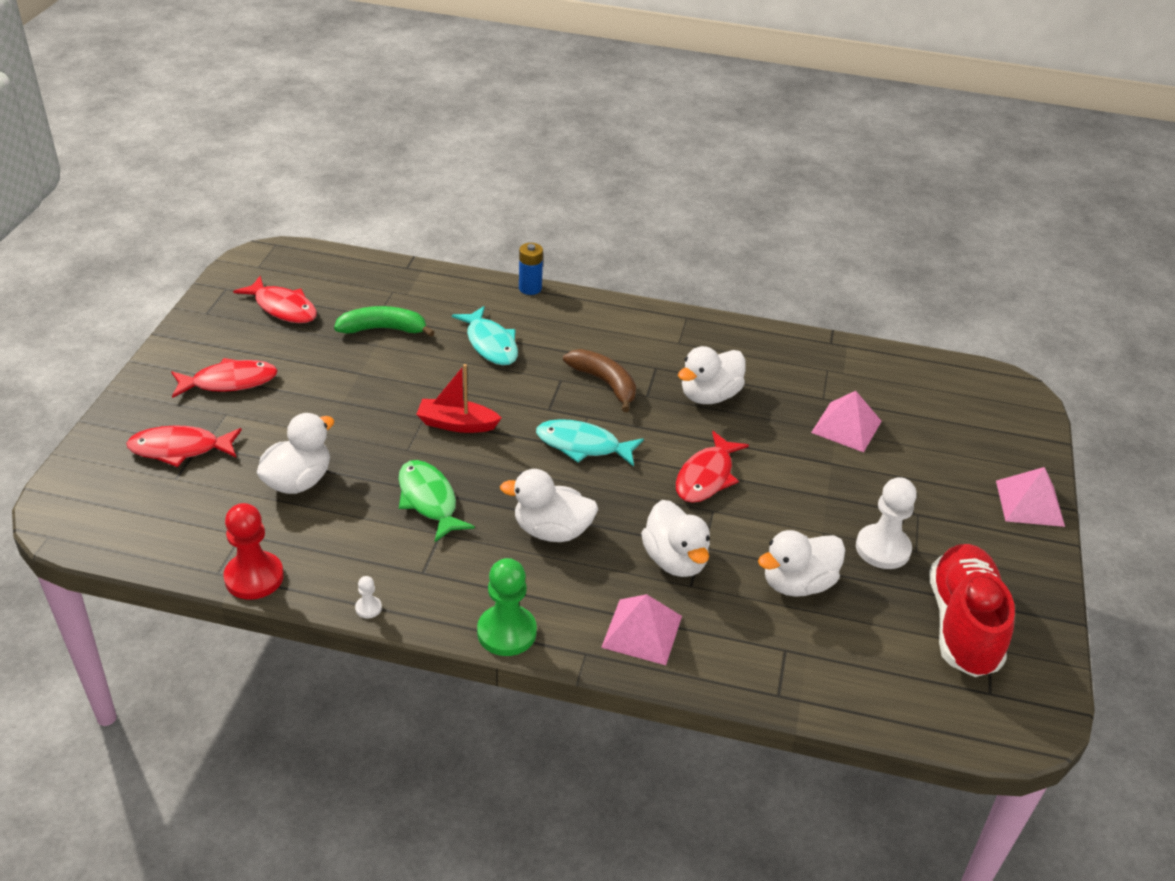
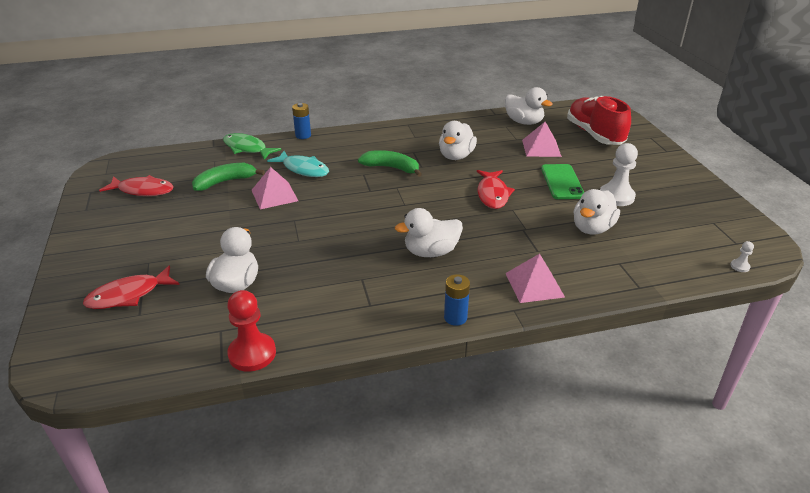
camera: 25 degrees left, 5 degrees down
(229, 382) = (136, 243): red fish -> none
(368, 608) = (352, 340): white pawn -> white pawn (740, 266)
(429, 500) = (338, 263): green fish -> green fish (247, 148)
(456, 424) = (319, 216): red boat -> none
(506, 632) = (455, 317): green pawn -> blue battery
(582, 445) = (407, 202): turquoise fish -> none
(605, 383) = (391, 168): brown banana -> green banana
(675, 560) = (516, 241): white duck -> white duck (524, 122)
(824, 494) = (562, 182): none -> green phone
(963, 625) = (690, 217): red shoe -> red shoe (594, 134)
(1029, 503) = (661, 153): pink pyramid -> pink pyramid (274, 195)

